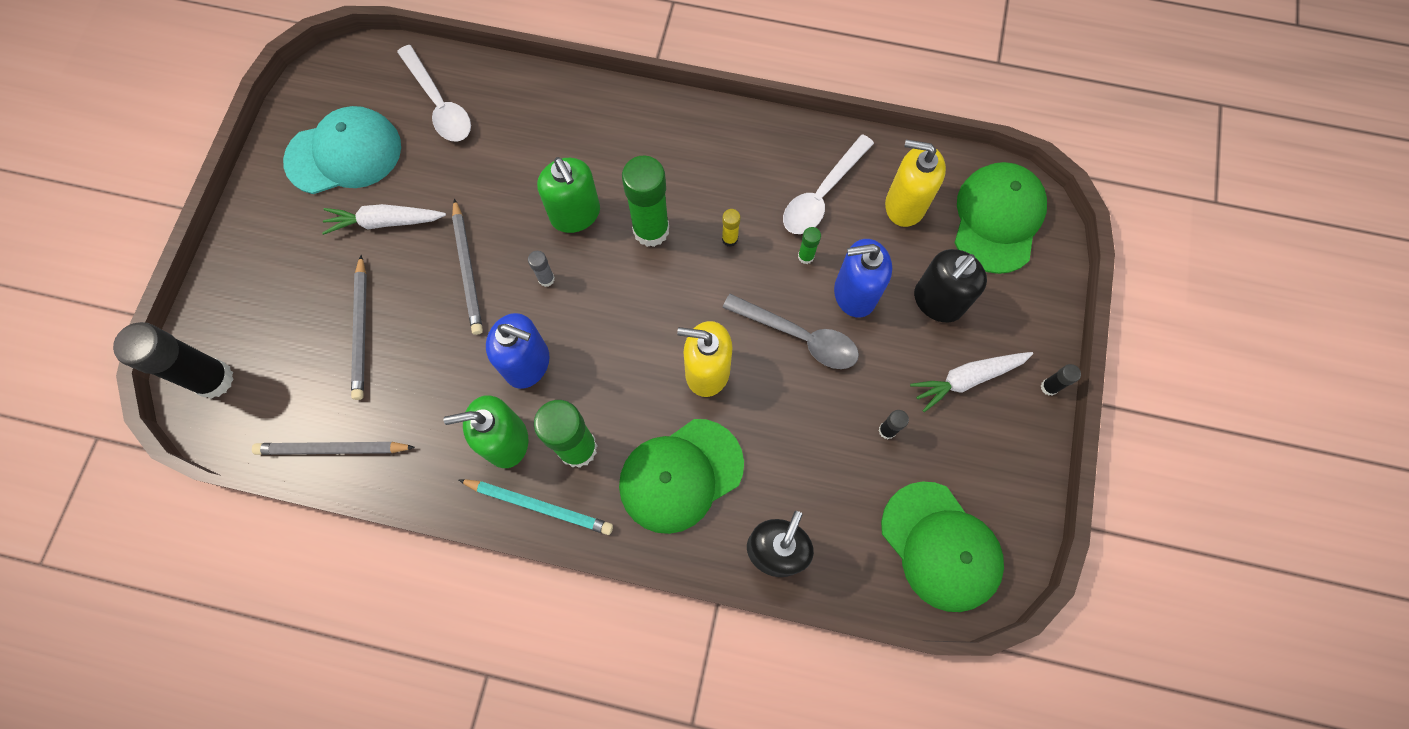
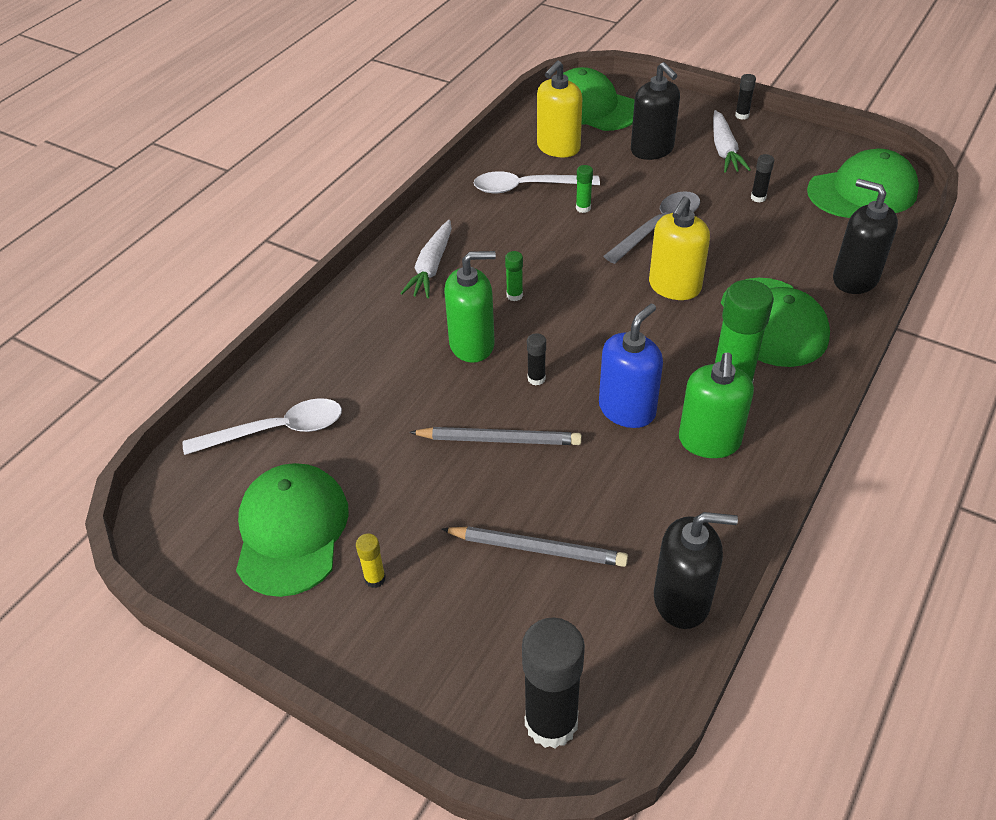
camera: 70 degrees left, 25 degrees down
(333, 449) = (682, 600): grey pencil -> black soap dispenser
(344, 154) = (291, 531): turquoise cap -> green cap
(385, 222) = (405, 505): white carrot -> white carrot (431, 267)
(539, 506) = (786, 427): turquoise pencil -> none
(546, 279) = (536, 379): grey glue stick -> black glue stick
(651, 230) = (514, 295): green glue stick -> green glue stick, size x0.45
(730, 239) = (546, 248): yellow glue stick -> yellow glue stick (375, 578)
(822, 194) = (527, 187): white spoon -> white spoon turned 120 degrees clockwise
(854, 294) = (629, 189): blue soap dispenser -> none

